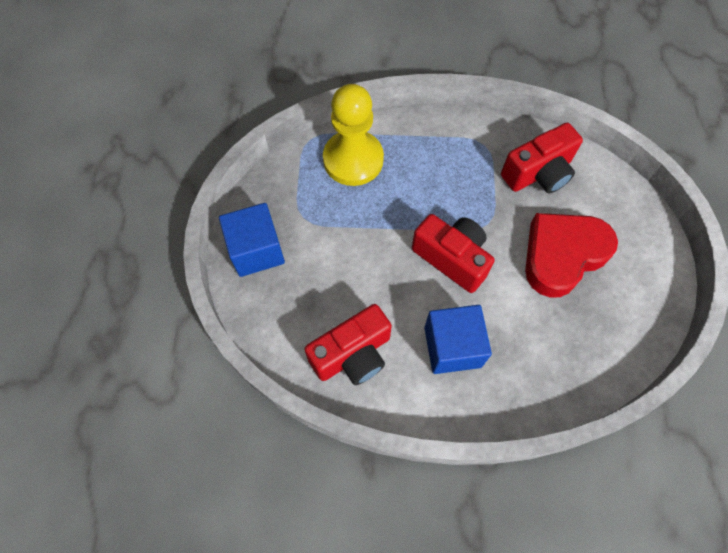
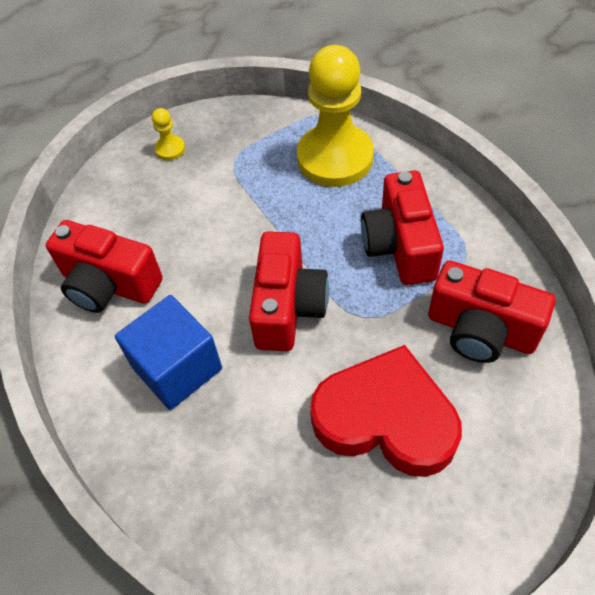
camera: 60 degrees right, 10 degrees down
(256, 250) = (170, 149): blue cube -> yellow pawn
(452, 172) = (400, 246): none -> red camera

